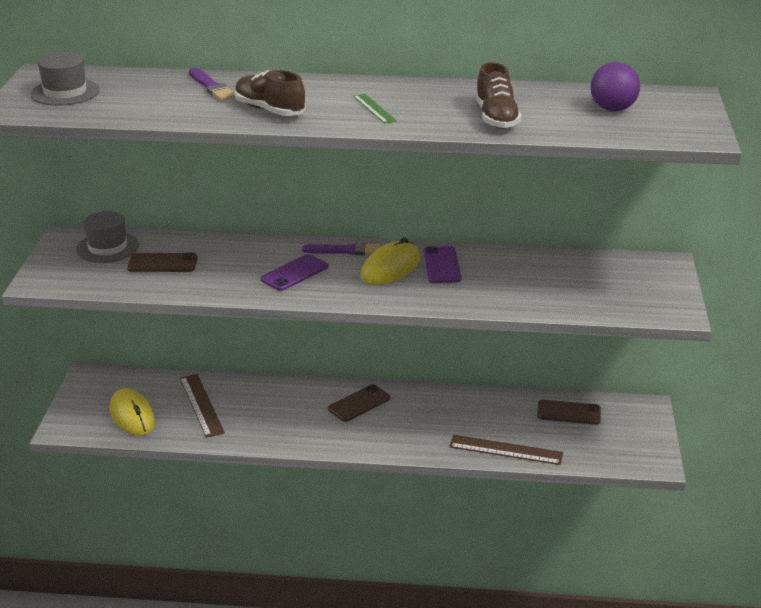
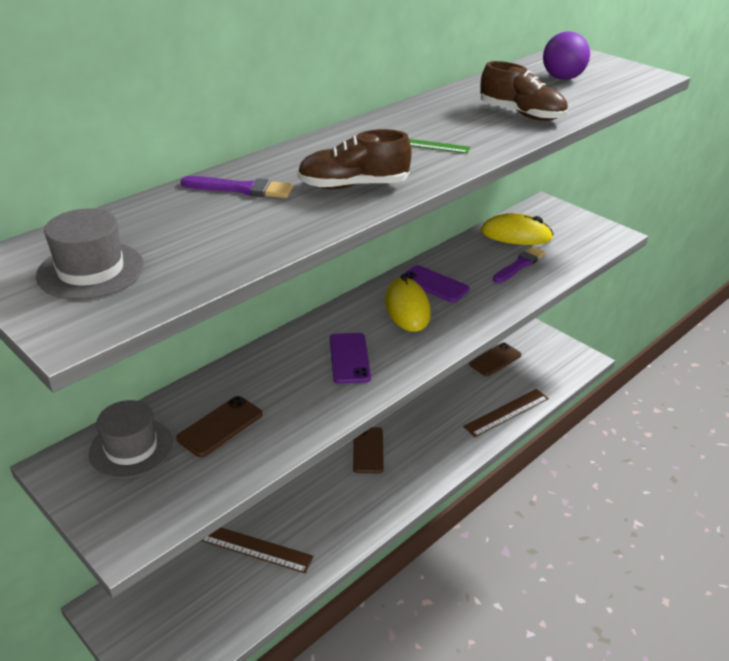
camera: 50 degrees left, 5 degrees up
(132, 416) = (209, 609): yellow mouse -> yellow mouse (516, 235)
(346, 251) = (348, 314): purple brush -> purple brush (520, 265)

